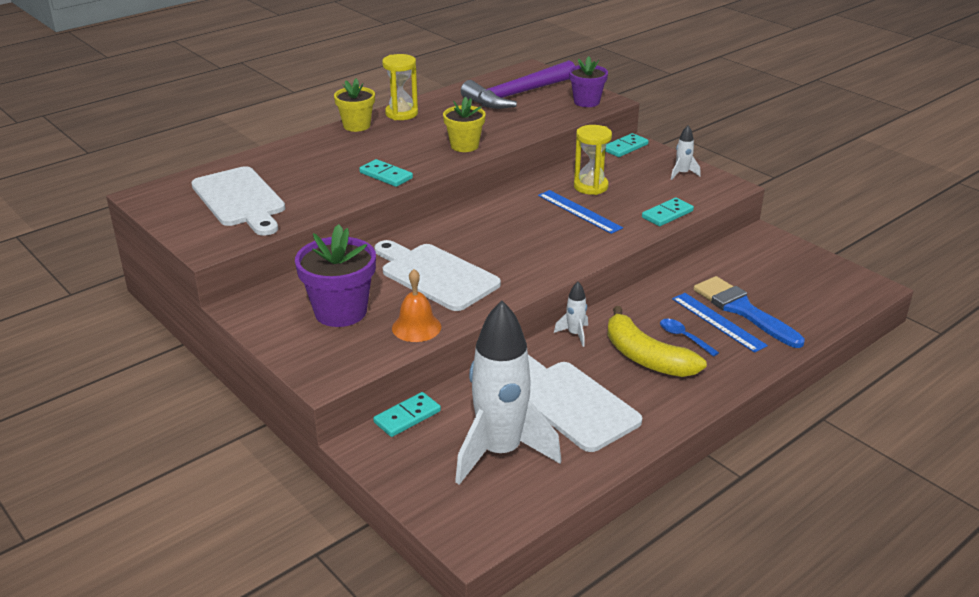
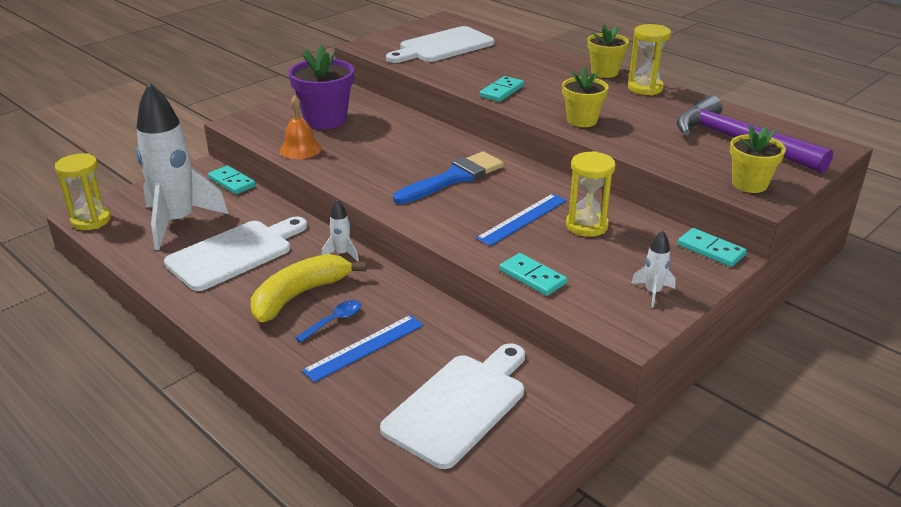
camera: 85 degrees right, 0 degrees up
(436, 275) = (382, 152): white cutting board -> white cutting board (459, 405)
(486, 531) = (91, 220): none -> yellow hourglass
(586, 102) = (749, 184): purple flower pot -> yellow flower pot
(743, 310) = (389, 369): blue brush -> blue brush (453, 178)

